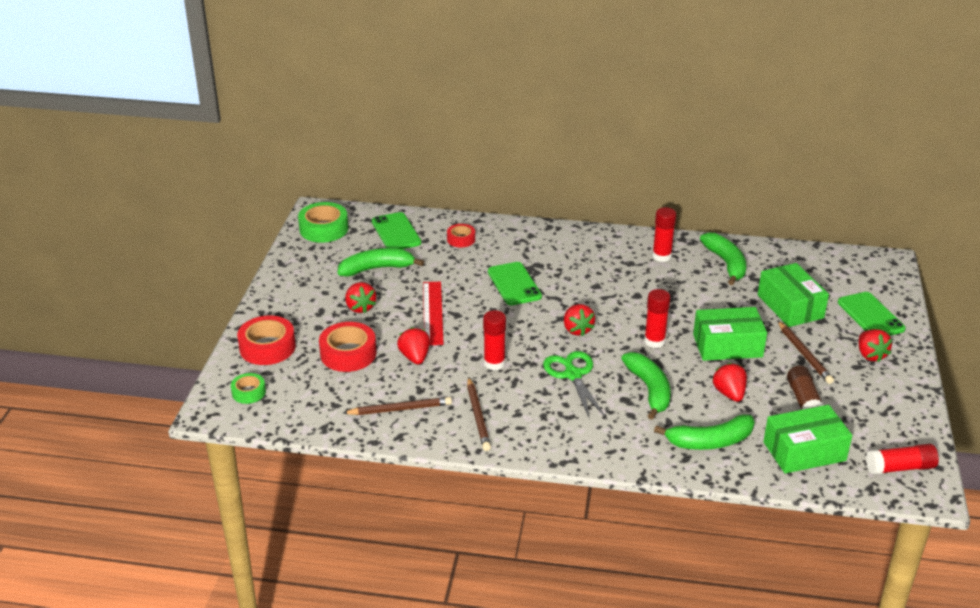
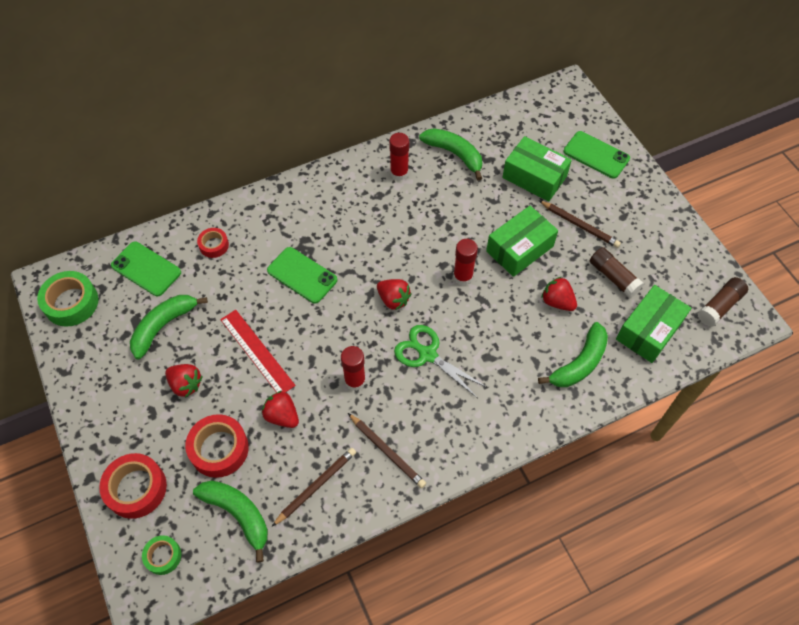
camera: 35 degrees left, 25 degrees up
(649, 390) = (497, 335): green banana -> green banana (238, 514)
(870, 355) = (624, 199): red strawberry -> none
(900, 468) = (719, 306): red glue stick -> brown glue stick

